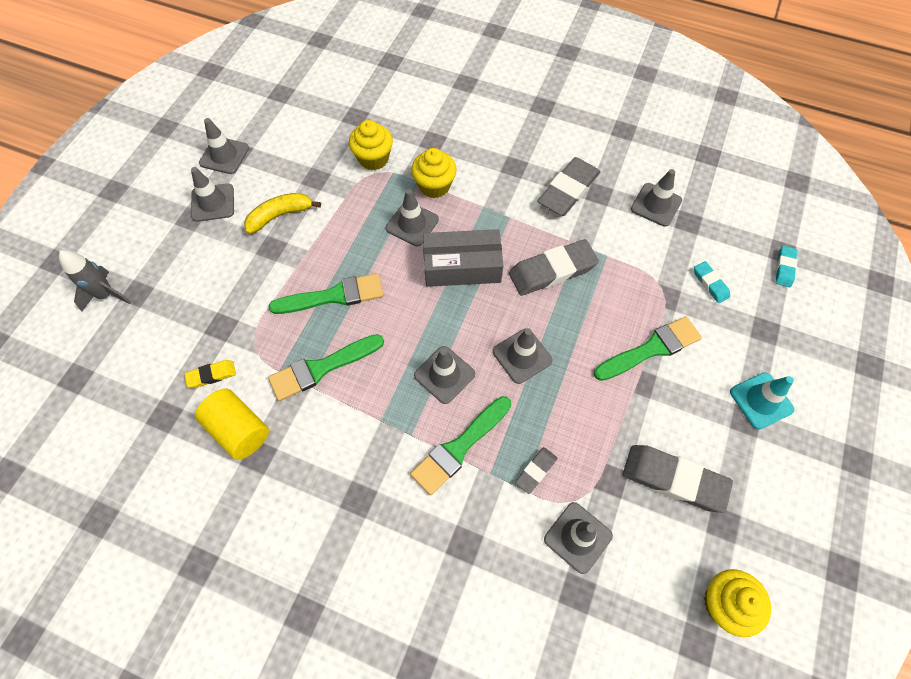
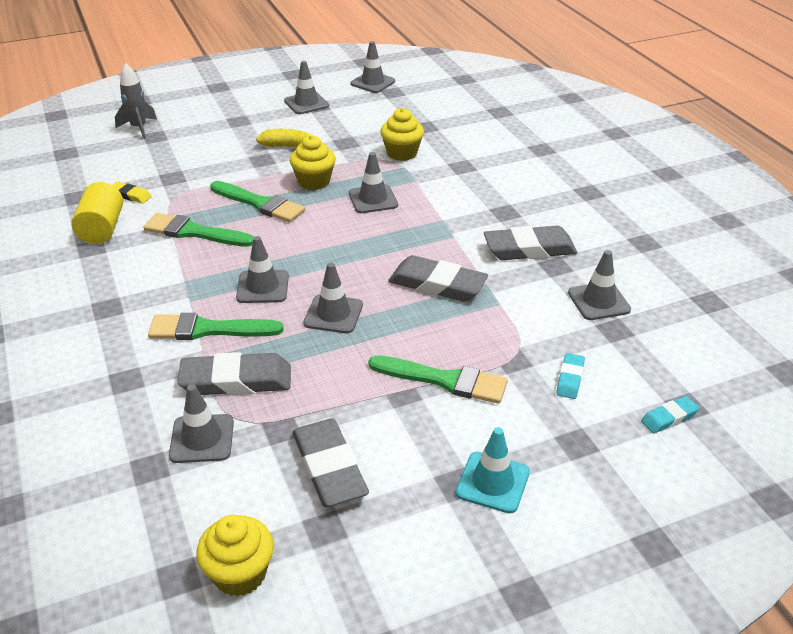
camera: 45 degrees right, 25 degrees down
(213, 203) = (263, 121): grey traffic cone -> grey traffic cone (372, 82)
(434, 186) = (423, 189): yellow cupcake -> yellow cupcake (314, 182)
(462, 266) = (371, 241): grey box -> none
(536, 471) = (236, 380): grey eraser -> grey eraser, size x1.97

